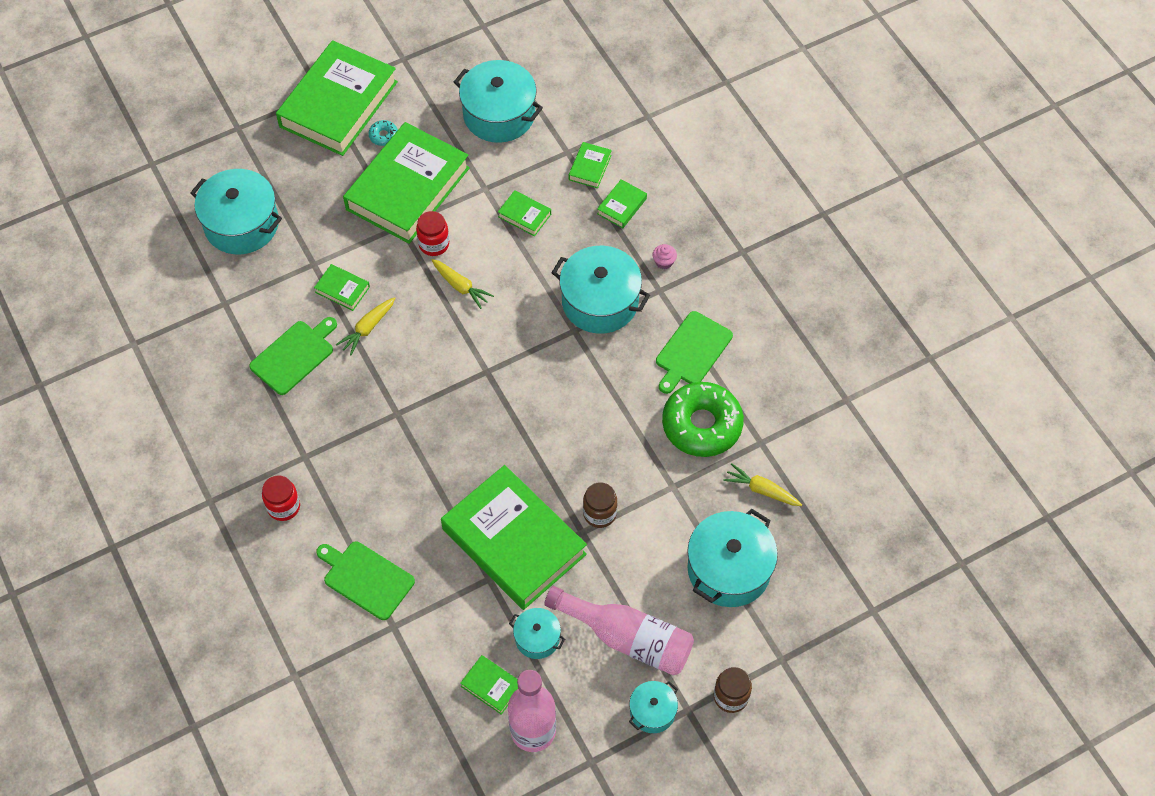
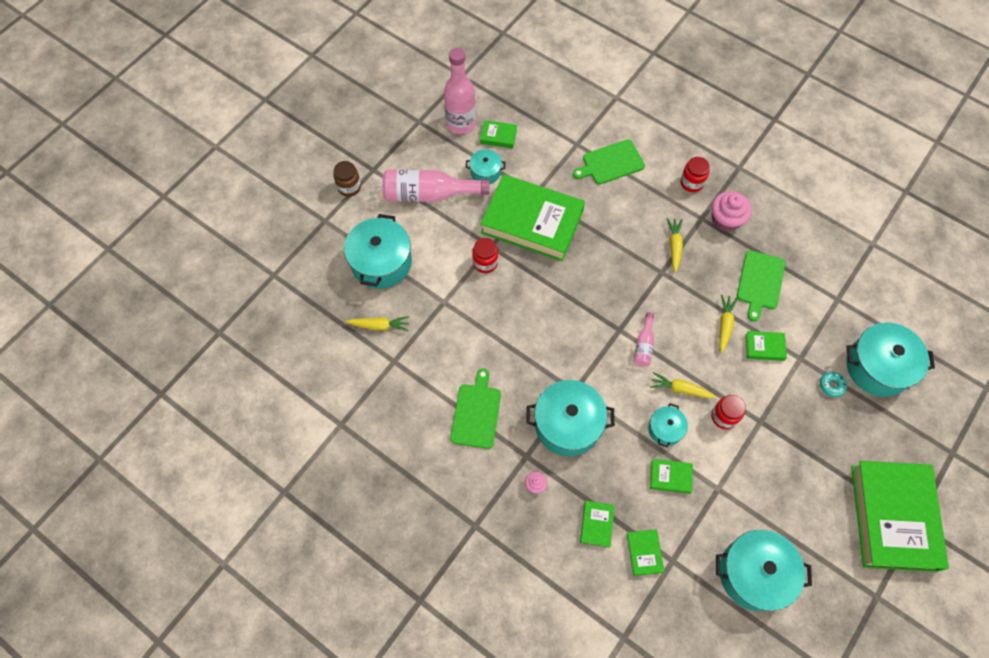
camera: 155 degrees right, 5 degrees up
(277, 442) = (725, 220): none -> pink cupcake
(361, 437) = (674, 246): none -> yellow carrot
(366, 579) = (611, 163): green cutting board -> green cutting board turned 150 degrees clockwise
(383, 136) = (833, 502): turquoise donut -> turquoise donut (831, 385)
(407, 188) = (778, 459): green book -> none
(470, 344) = (644, 345): none -> pink bottle
(599, 513) = (485, 263): brown jar -> red jar
(652, 711) = (394, 160): turquoise pot -> turquoise pot (665, 429)
(702, 425) = (443, 356): green donut -> none

